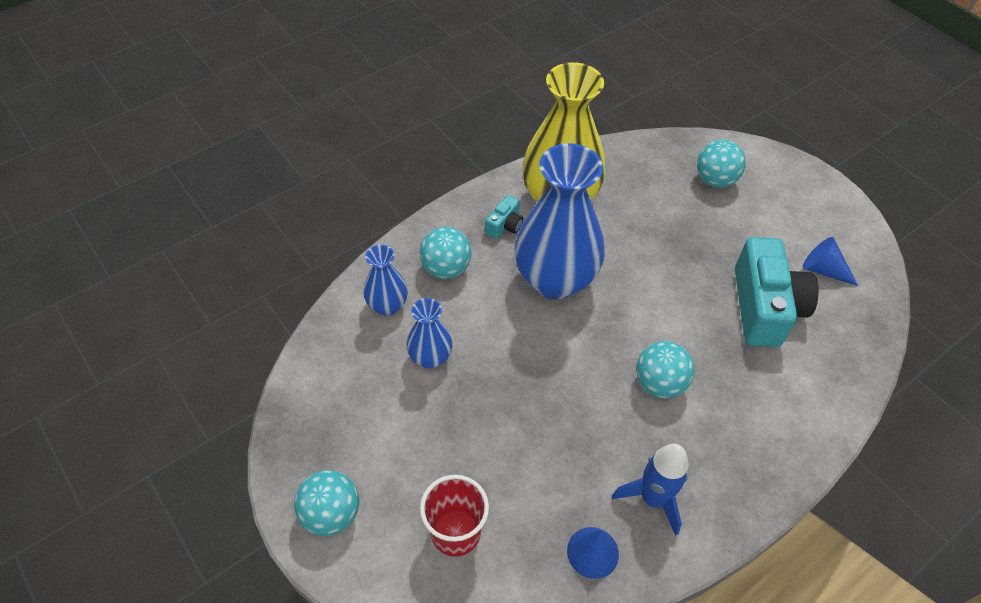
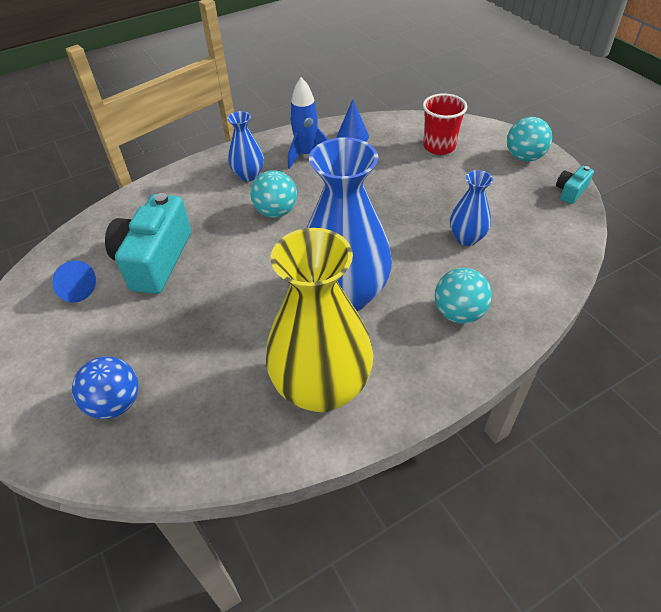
camera: 170 degrees left, 5 degrees down
(387, 305) = (514, 281): blue vase -> blue vase (248, 175)
(505, 225) = (392, 358): turquoise camera -> turquoise camera (570, 191)
(715, 180) = (115, 403): turquoise ball -> blue ball

